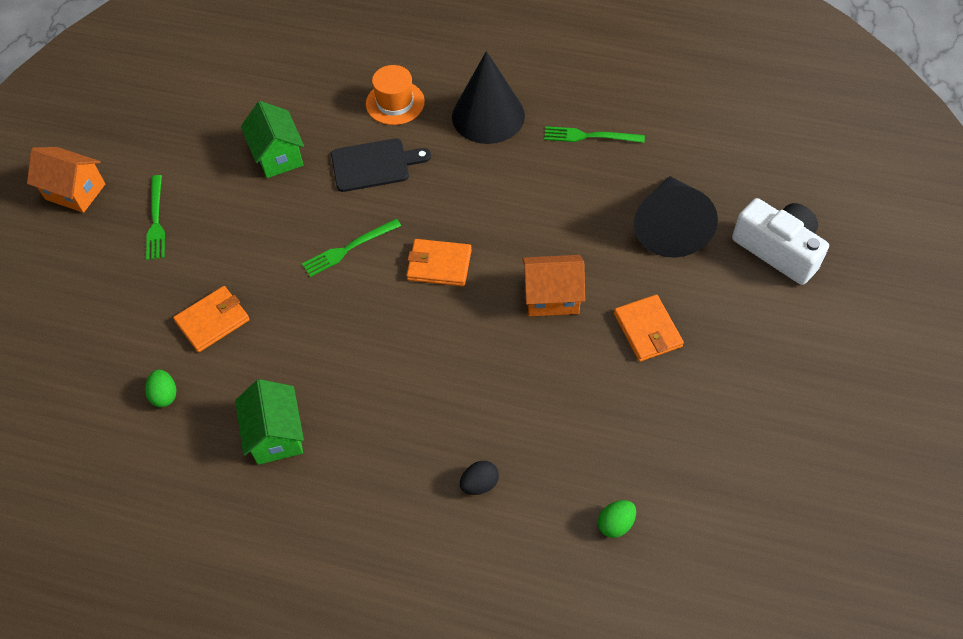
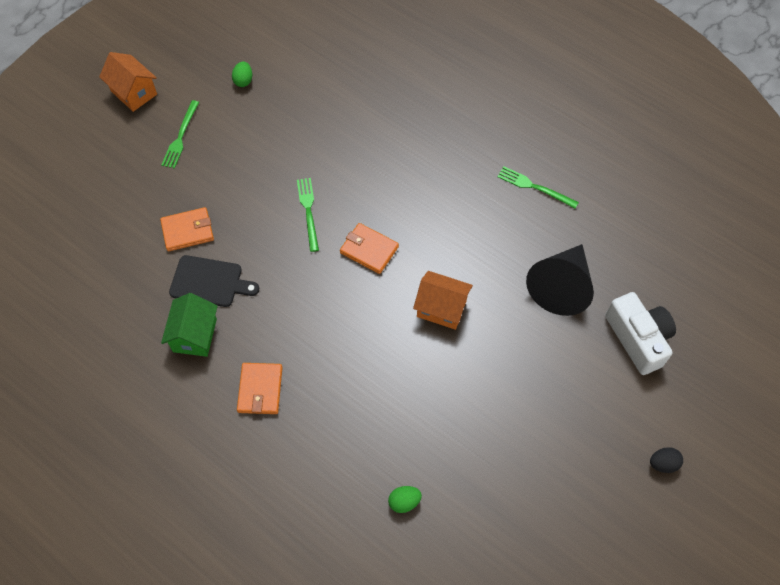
camera: 20 degrees right, 5 degrees up
(165, 395) = (132, 274): green egg -> green egg (243, 81)
(278, 156) = (289, 117): green house -> none
(349, 248) = (308, 211): green fork -> green fork turned 90 degrees clockwise
(374, 165) = (357, 150): black cutting board -> black cutting board (209, 282)
(395, 103) = (396, 104): orange hat -> none
(479, 484) = (320, 431): black egg -> black egg (663, 463)
(488, 115) = (463, 141): black cone -> none
(647, 330) = (501, 363): orange wallet -> orange wallet (260, 390)

